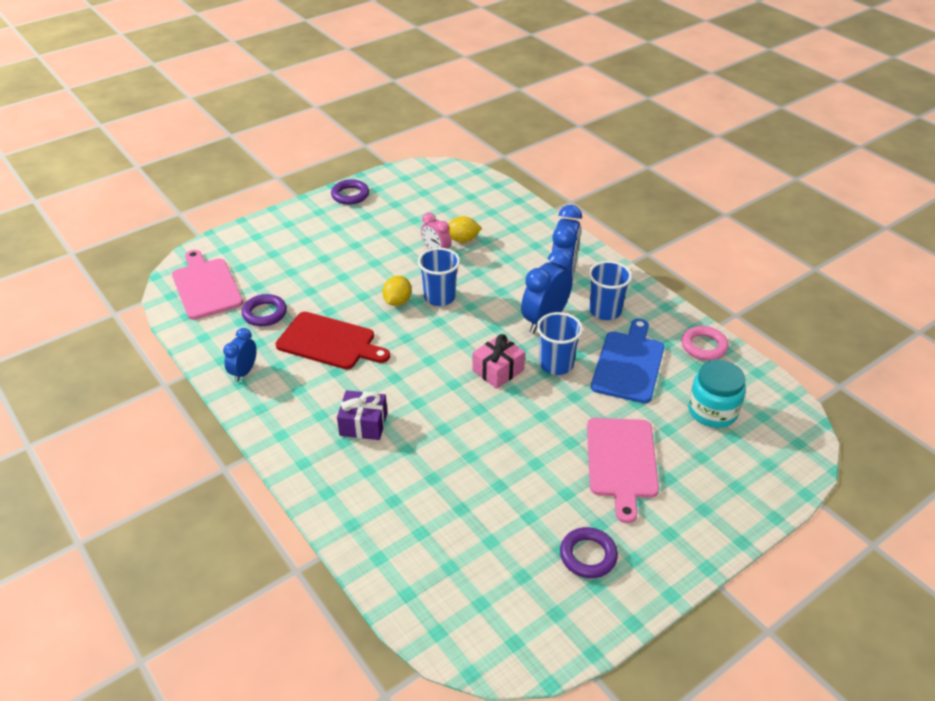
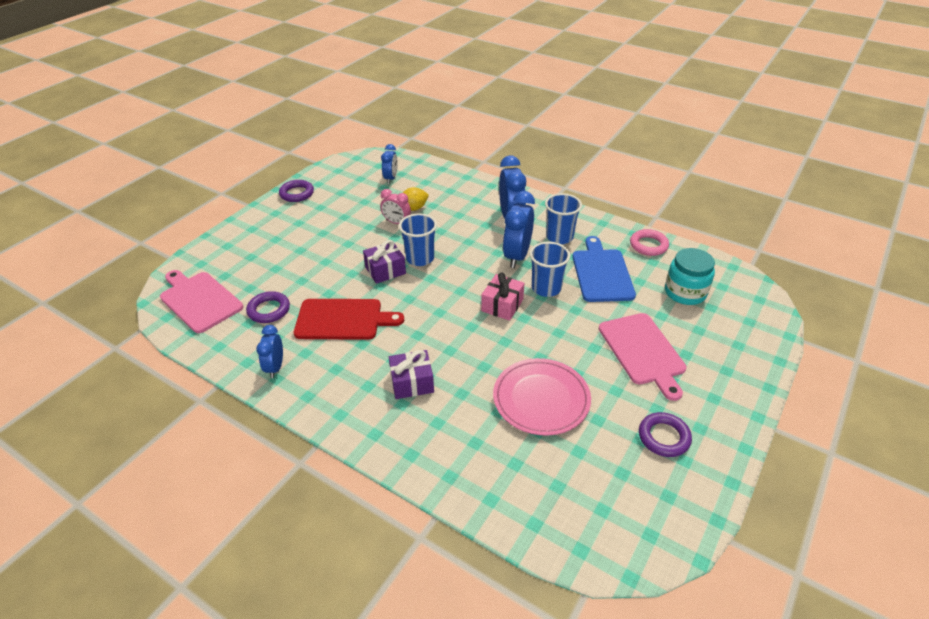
camera: 20 degrees left, 0 degrees up
(397, 301) = (385, 270): yellow lemon -> purple gift
(456, 199) = (391, 178): none -> blue clock
(482, 478) = (541, 399): none -> pink plate

